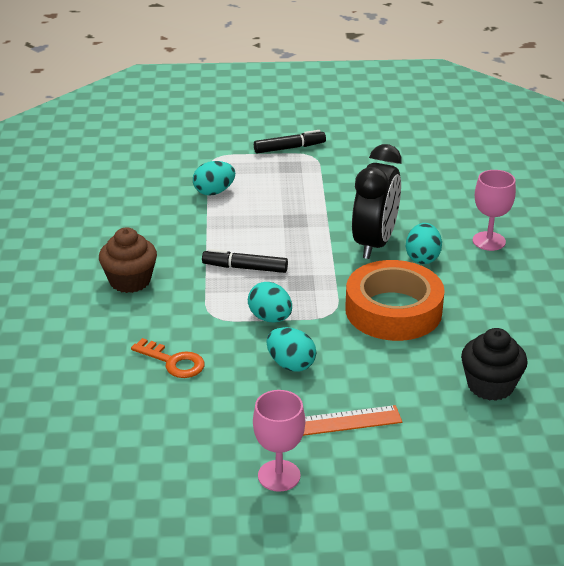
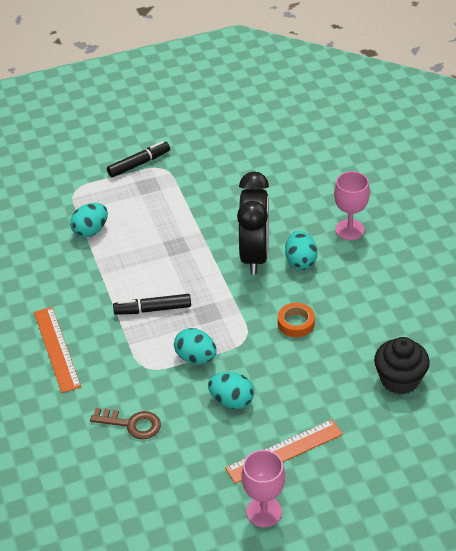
camera: 15 degrees left, 10 degrees up
(130, 281) = (57, 348): brown cupcake -> orange ruler
(173, 362) = (132, 424): orange key -> brown key
(393, 310) = (296, 323): orange tape -> orange tape, size x0.44

